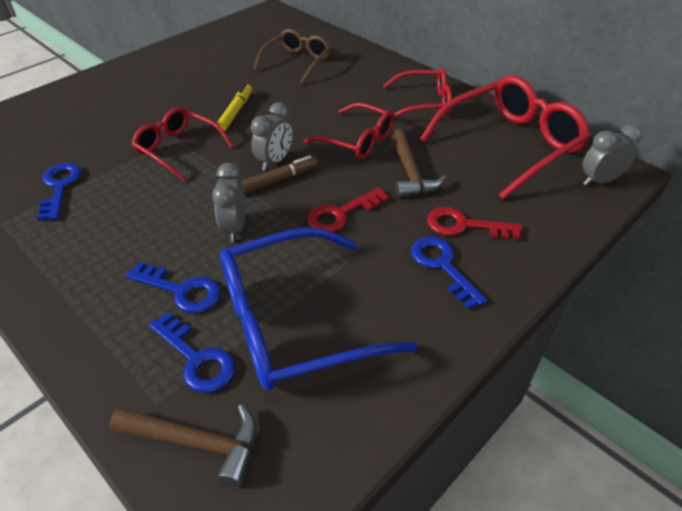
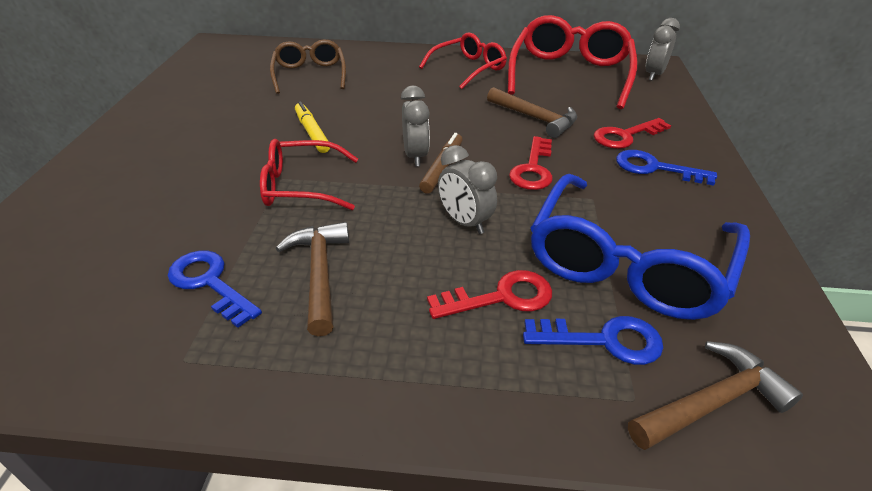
camera: 40 degrees left, 5 degrees down
(113, 213) = (320, 274): none -> brown hammer
(181, 290) = (500, 297): blue key -> red key
(357, 140) = (459, 112): red glasses -> none

